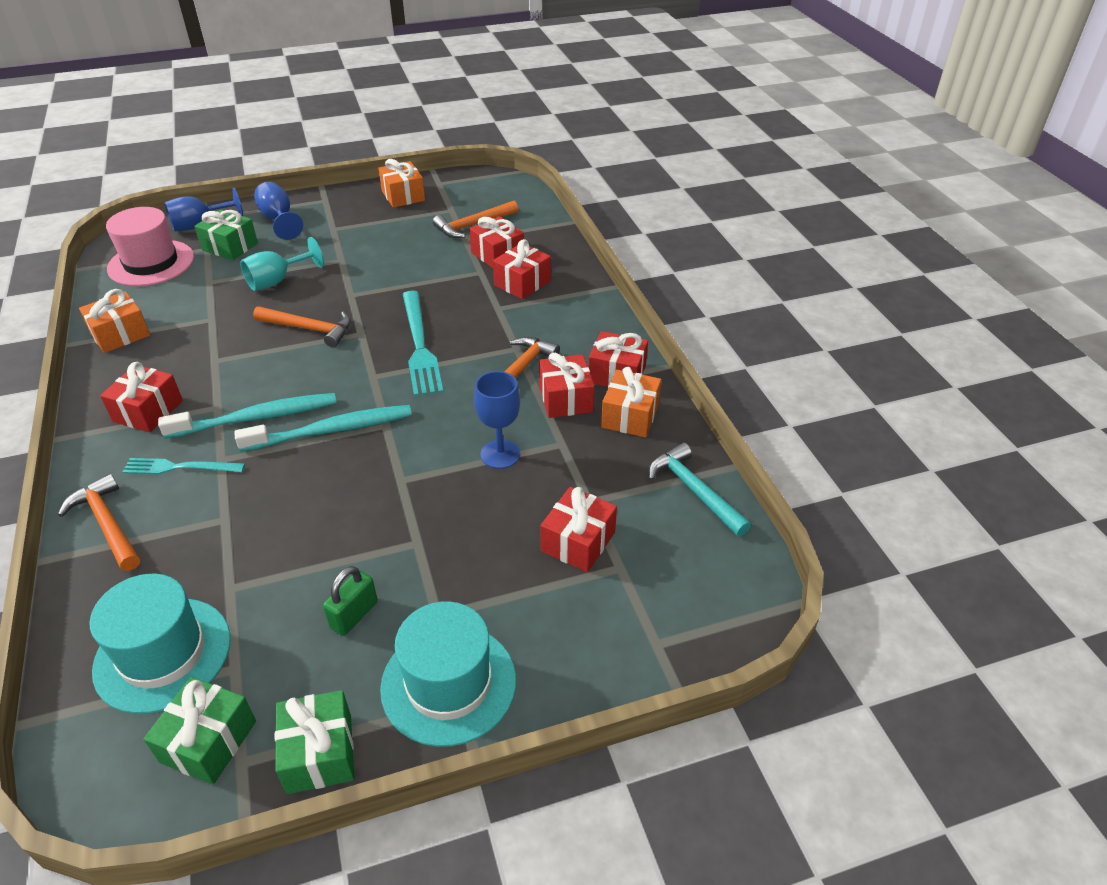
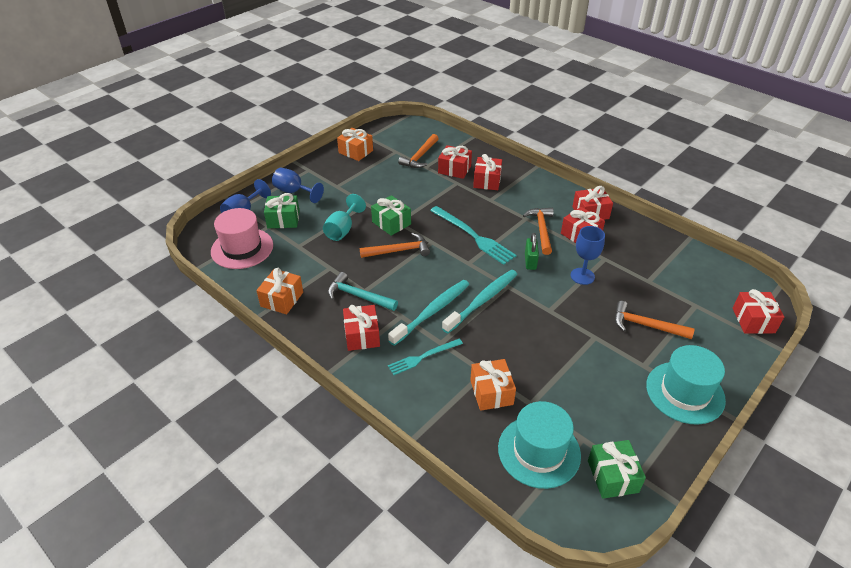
camera: 30 degrees left, 0 degrees up
(107, 524) = (422, 405): orange hammer -> orange hammer (646, 325)
(319, 753) = (667, 452): green gift -> green gift (391, 223)
(354, 615) = (607, 385): green padlock -> green padlock (530, 261)
(578, 542) = (665, 302): red gift -> red gift (753, 320)
(630, 416) = (620, 231): orange gift -> orange gift (491, 392)
(694, 491) = (687, 256): turquoise hammer -> turquoise hammer (358, 296)

